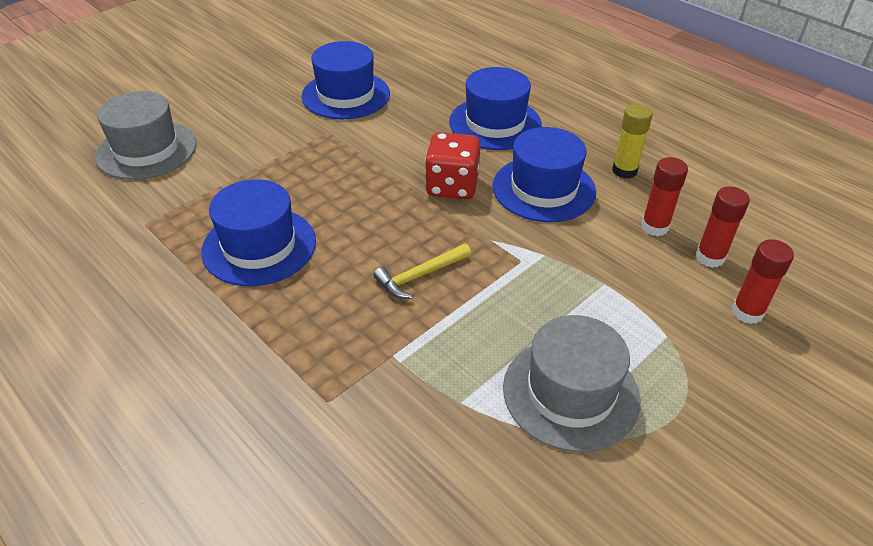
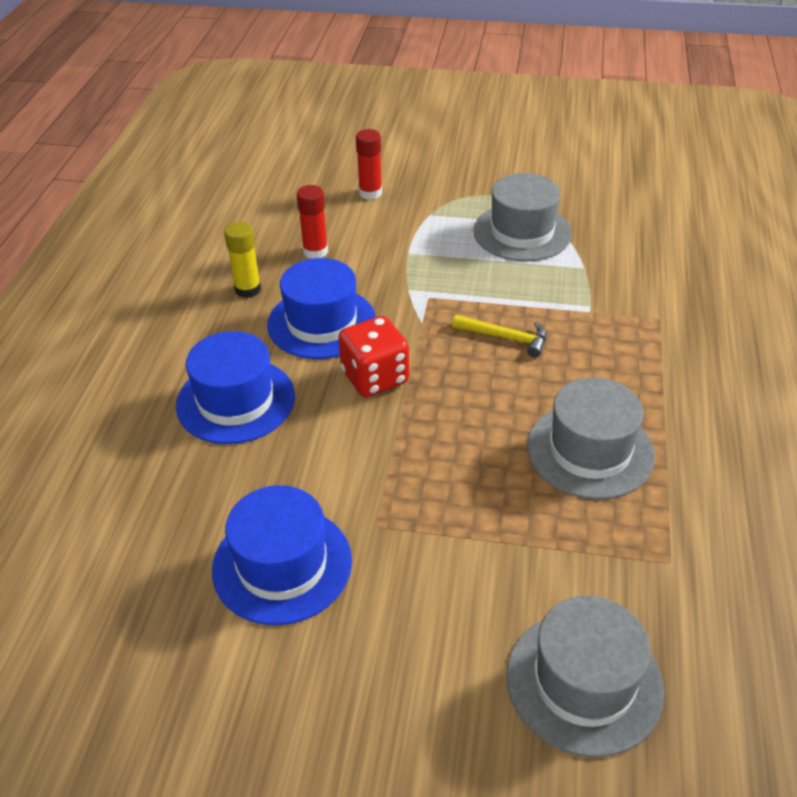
camera: 125 degrees left, 0 degrees up
(259, 246) = (590, 450): blue hat -> grey hat
(710, 257) = (327, 219): red glue stick -> none

